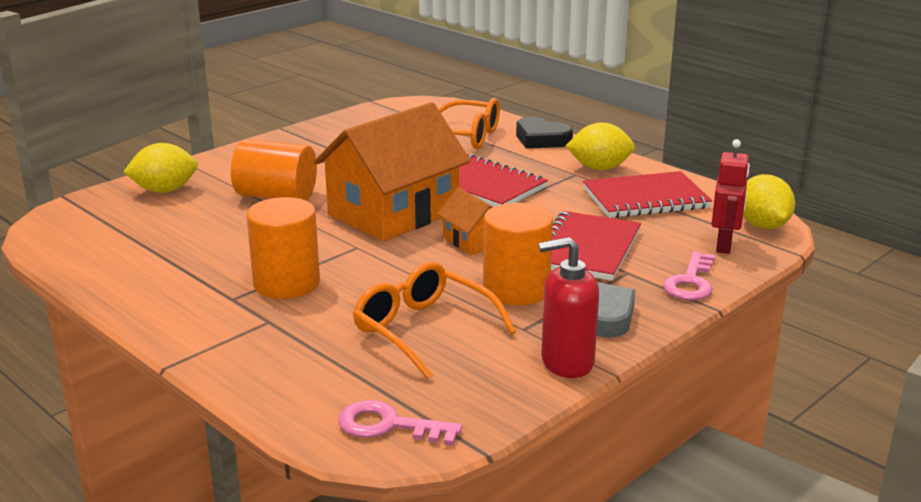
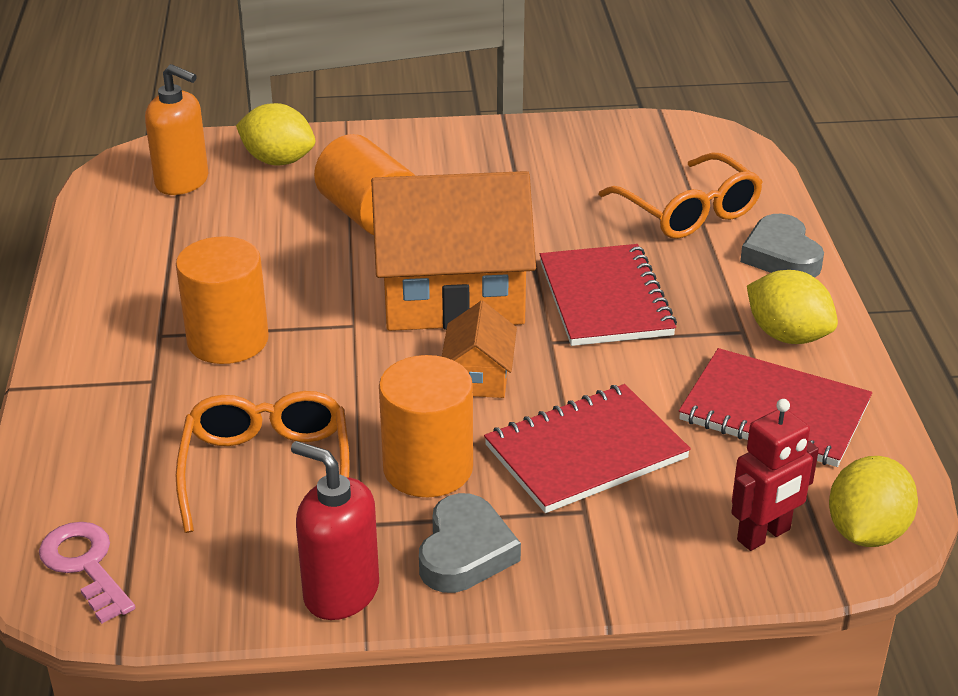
camera: 40 degrees right, 10 degrees up
(109, 221) = (182, 182): none -> orange soap dispenser
(541, 139) = (781, 255): black heart -> grey heart
(690, 282) = (635, 566): pink key -> none

